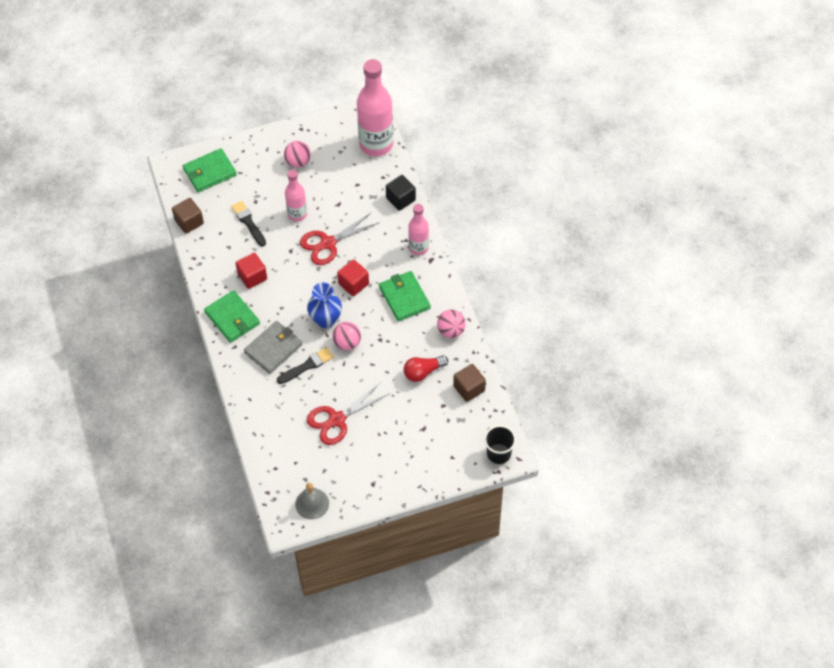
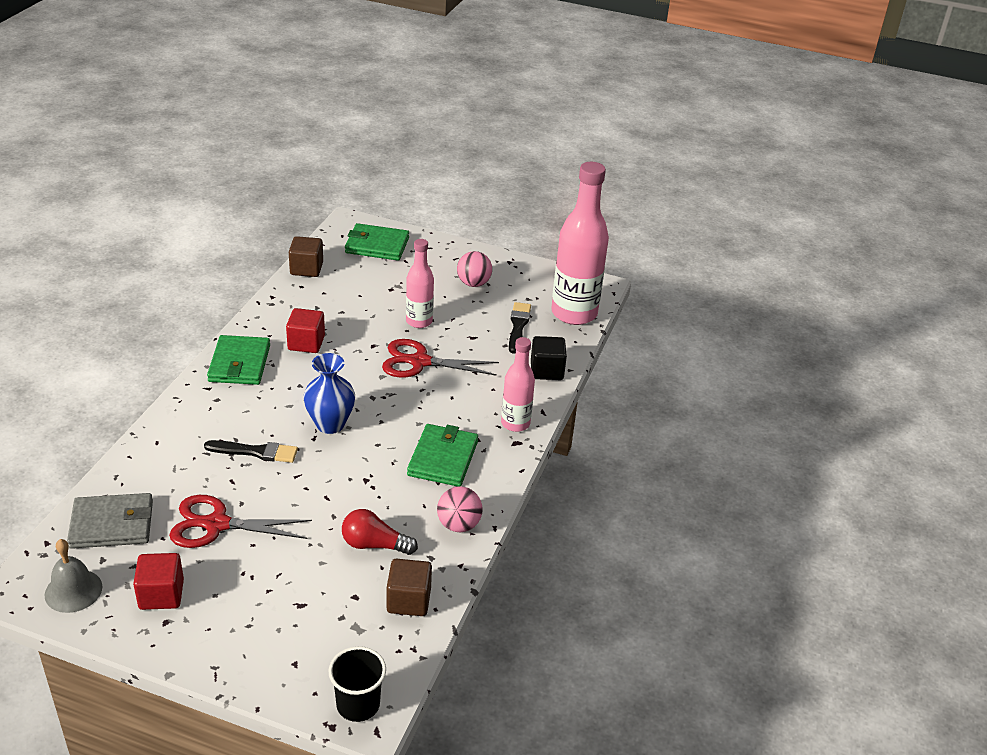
camera: 35 degrees right, 20 degrees down
(248, 222) = (362, 300): black brush -> black brush (518, 326)
(273, 348) = (243, 414): grey wallet -> grey wallet (112, 524)
(347, 343) = (325, 459): pink ball -> none
(353, 284) = (402, 411): red cube -> red cube (161, 594)

